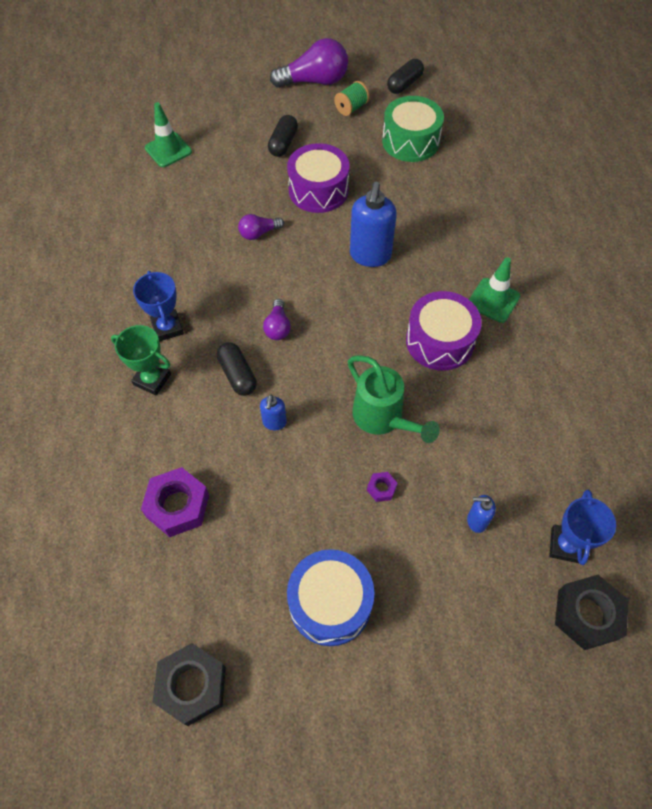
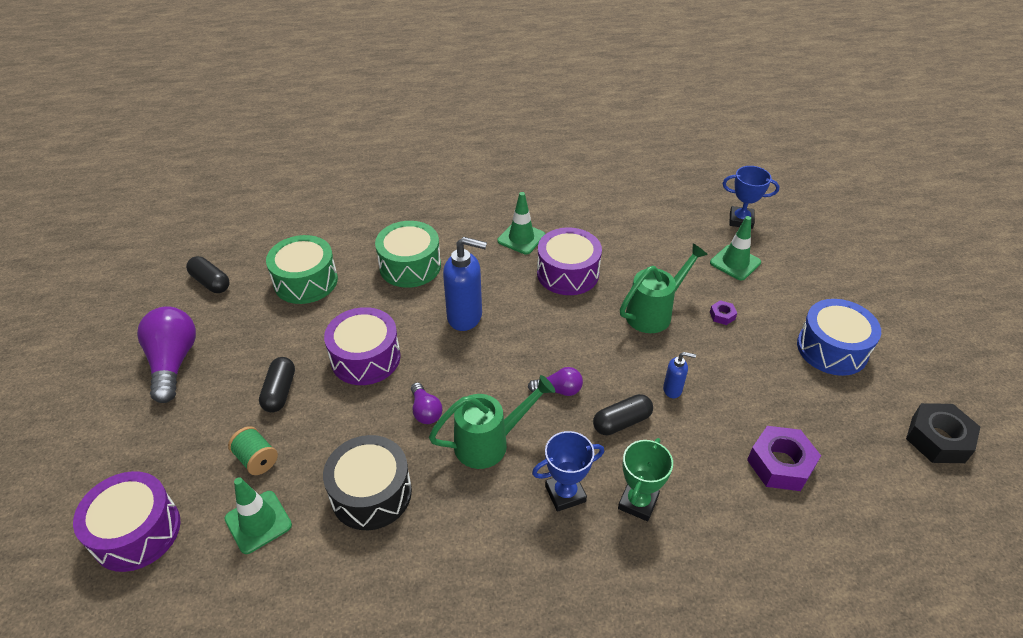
camera: 90 degrees left, 15 degrees down
(169, 95) = (136, 532): none -> purple drum
(183, 206) = (371, 493): none -> black drum
(223, 276) = (489, 443): none -> green watering can
(283, 143) = (280, 392): black capsule -> black capsule turned 75 degrees clockwise
(351, 108) = (236, 328): green spool -> green spool (257, 459)
(438, 211) = (410, 266): none -> green drum
(476, 521) = (735, 262): blue soap dispenser -> green traffic cone
(587, 614) = (788, 216): black nut -> none

